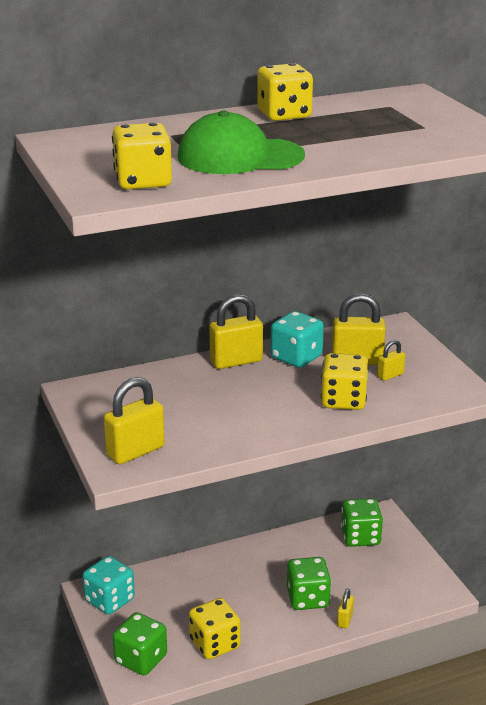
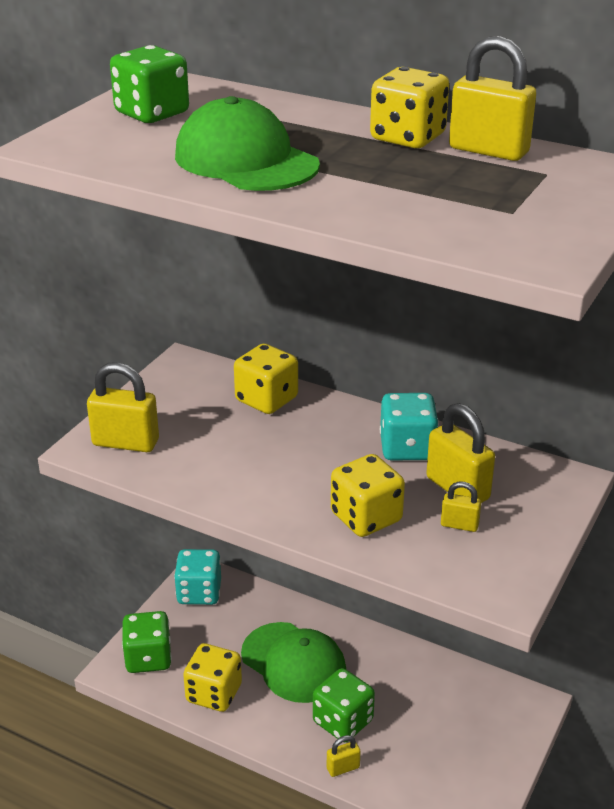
camera: 50 degrees right, 5 degrees up
(143, 182) = (110, 147): yellow dice -> yellow dice (266, 399)
(232, 592) = (293, 662): none -> green cap
(236, 361) = (348, 417): yellow padlock -> yellow padlock (488, 150)
(360, 537) = (479, 707): green dice -> green dice (152, 113)

